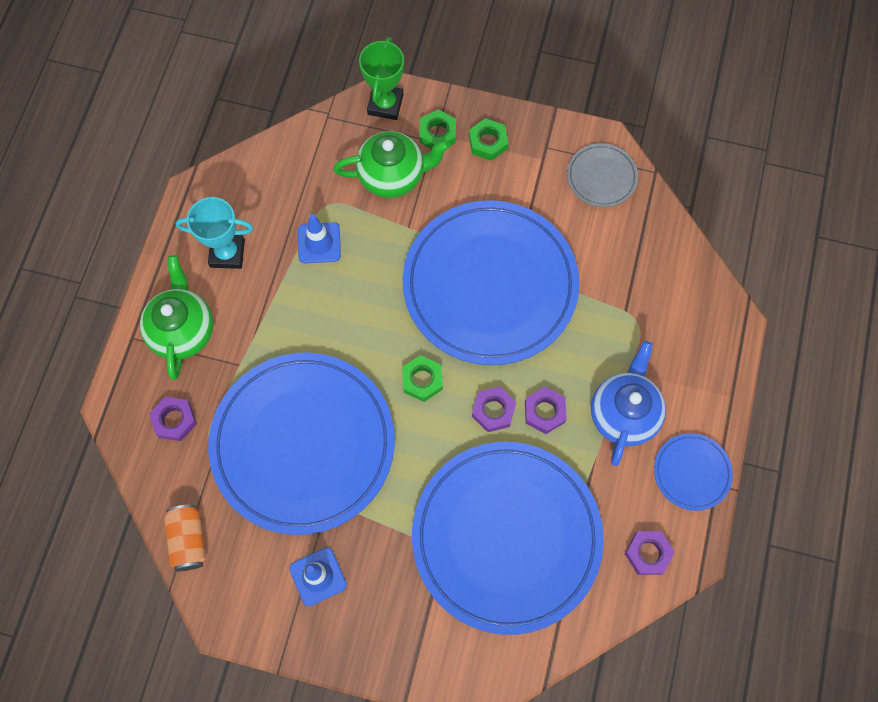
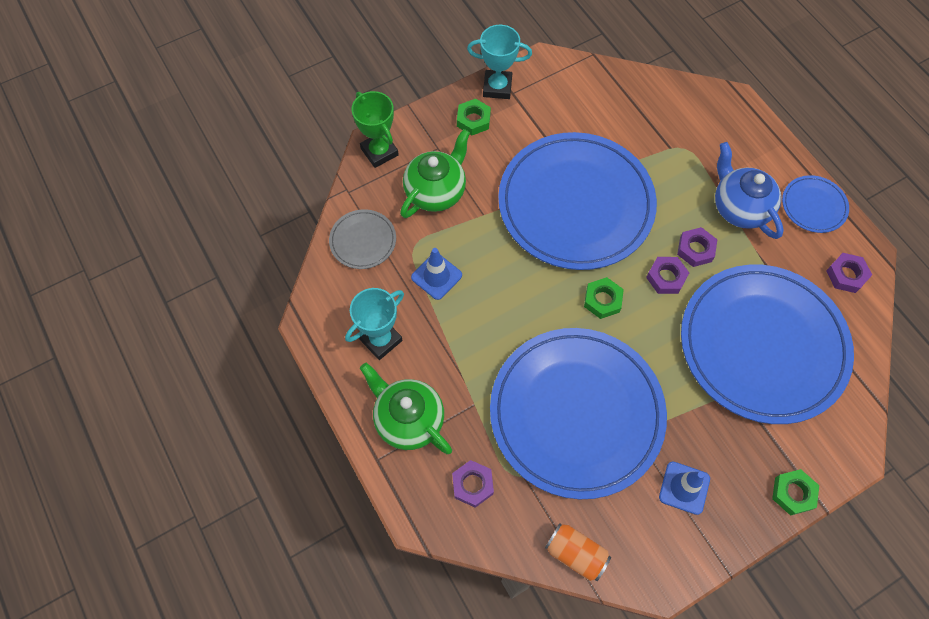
camera: 45 degrees left, 5 degrees down
(437, 133) = (435, 141): green nut -> green nut (793, 493)
(539, 131) = (497, 87): none -> turquoise trophy
(601, 177) = (566, 83): grey plate -> grey plate (363, 241)

